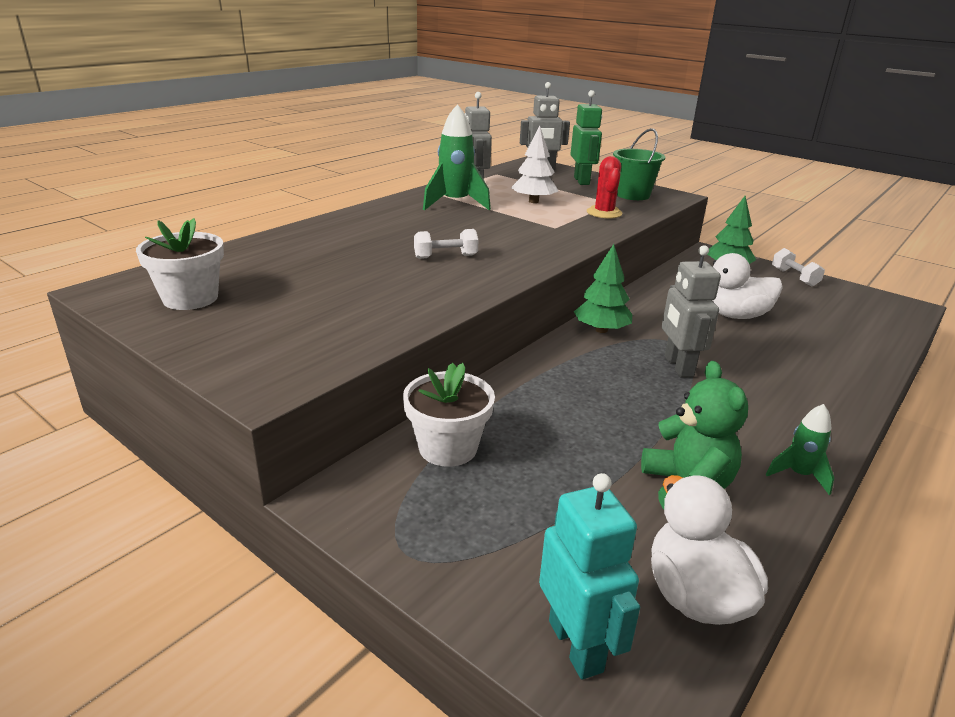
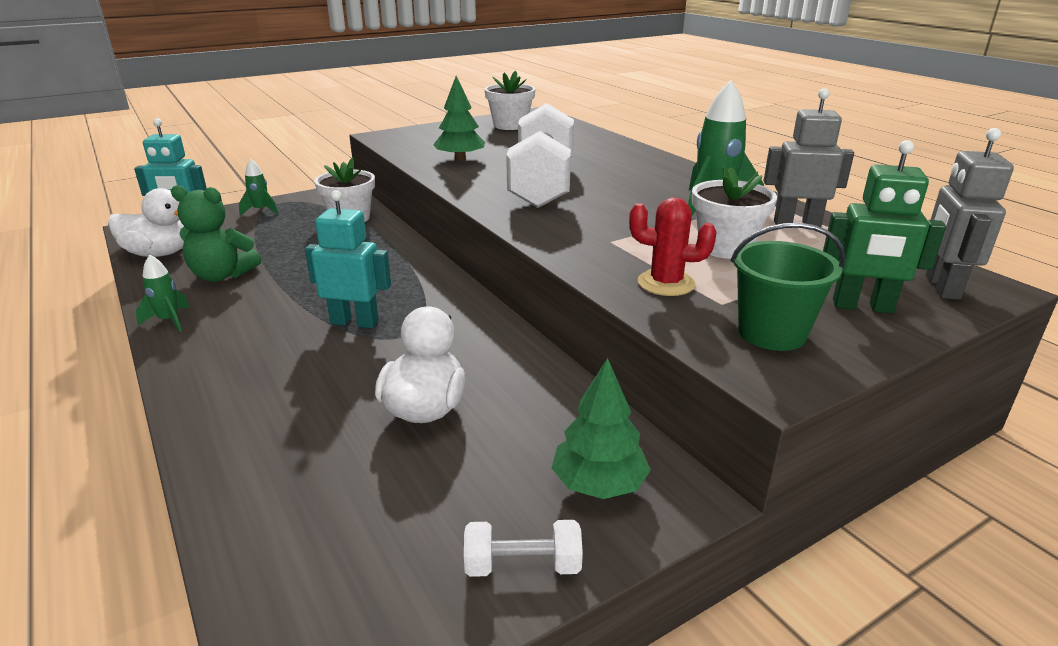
camera: 110 degrees right, 0 degrees up
(445, 257) = (542, 184): white dumbbell -> white dumbbell, size x2.42
(462, 562) = (261, 210): none -> green rocket
(533, 201) = (725, 247): white tree -> white flower pot
(601, 330) = (457, 302): green tree -> green tree (460, 159)
(678, 366) = (355, 322): grey robot -> turquoise robot

